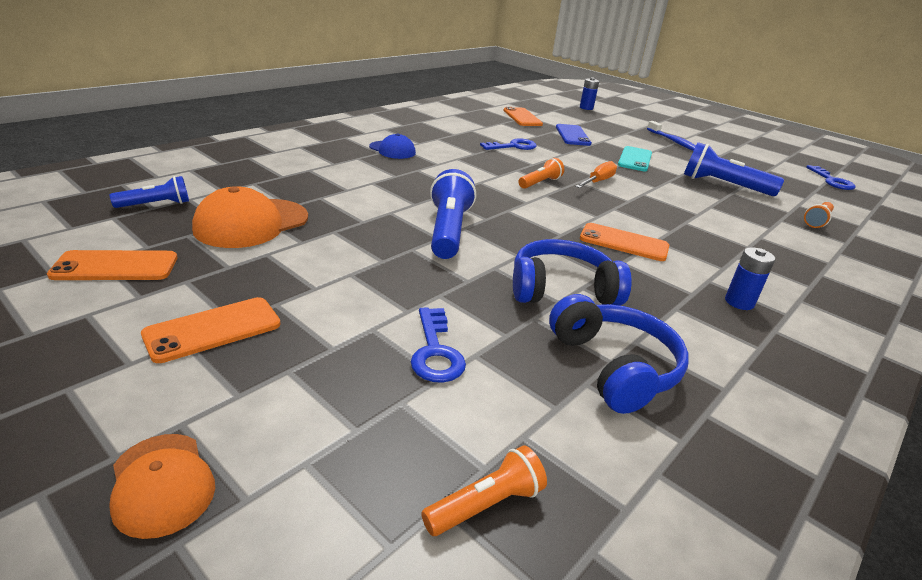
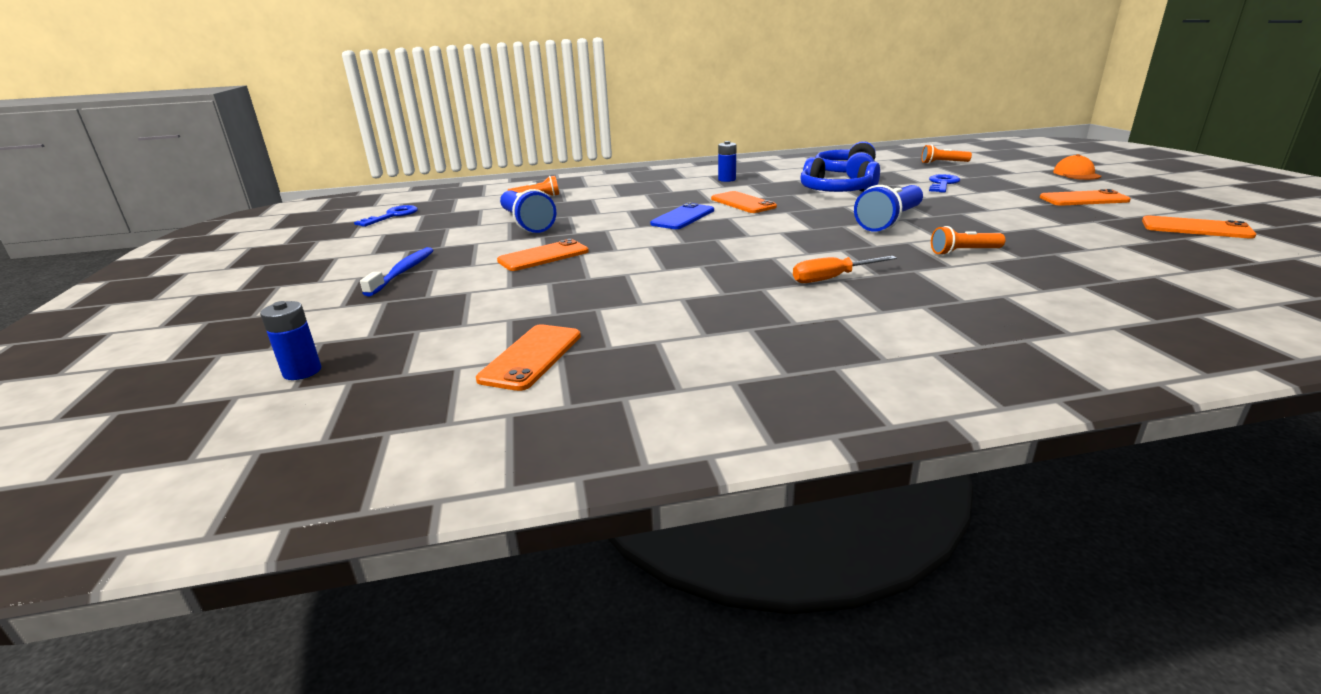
camera: 140 degrees left, 5 degrees down
(156, 204) = (1226, 268): blue flashlight -> none
(251, 223) = (1092, 243): orange cap -> none
(392, 150) = (898, 307): blue cap -> none
(513, 146) = (682, 292): blue key -> none
(540, 183) = (734, 245): orange flashlight -> orange flashlight (964, 252)
(572, 135) = (534, 301): blue phone -> blue phone (683, 217)
(598, 182) = (660, 239): orange screwdriver -> orange screwdriver (832, 278)
(635, 159) = (543, 256): turquoise phone -> orange phone

